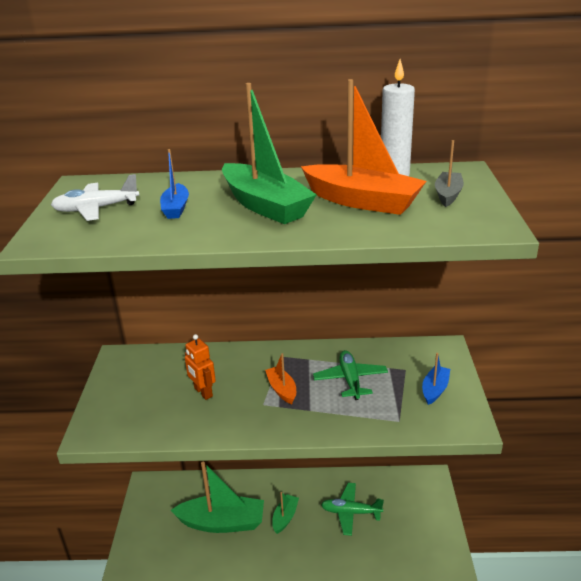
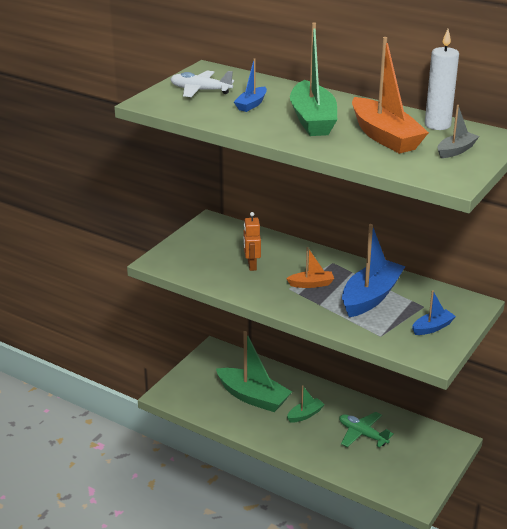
camera: 30 degrees right, 0 degrees up
(282, 389) = (311, 284): orange boat -> orange boat turned 75 degrees clockwise
(350, 380) = (370, 297): green plane -> blue boat

